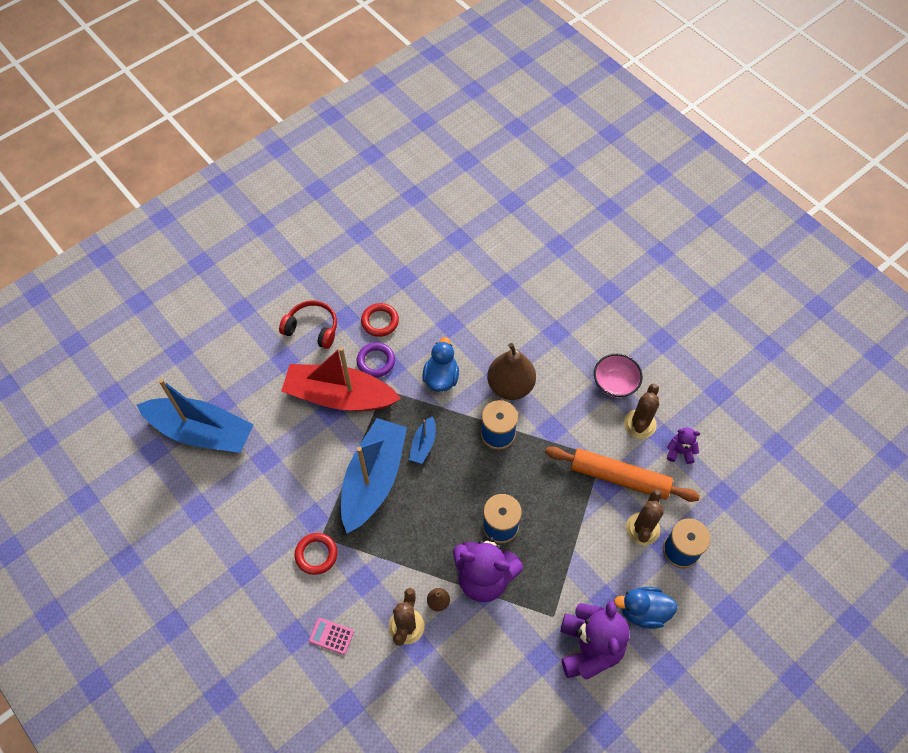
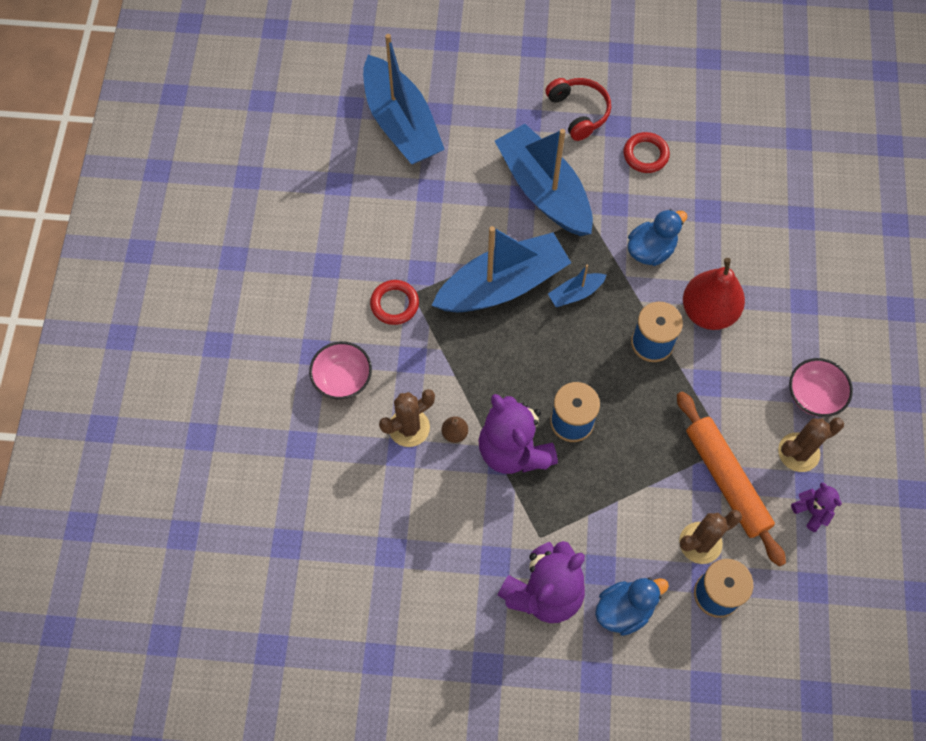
camera: 45 degrees right, 5 degrees up
(331, 636) = (342, 379): pink calculator -> pink bowl
(339, 396) = (544, 190): red boat -> blue boat
(376, 361) = (606, 187): purple ring -> none
(510, 386) = (708, 311): brown pear -> red pear
(643, 611) = (624, 610): blue duck -> blue duck turned 105 degrees clockwise

